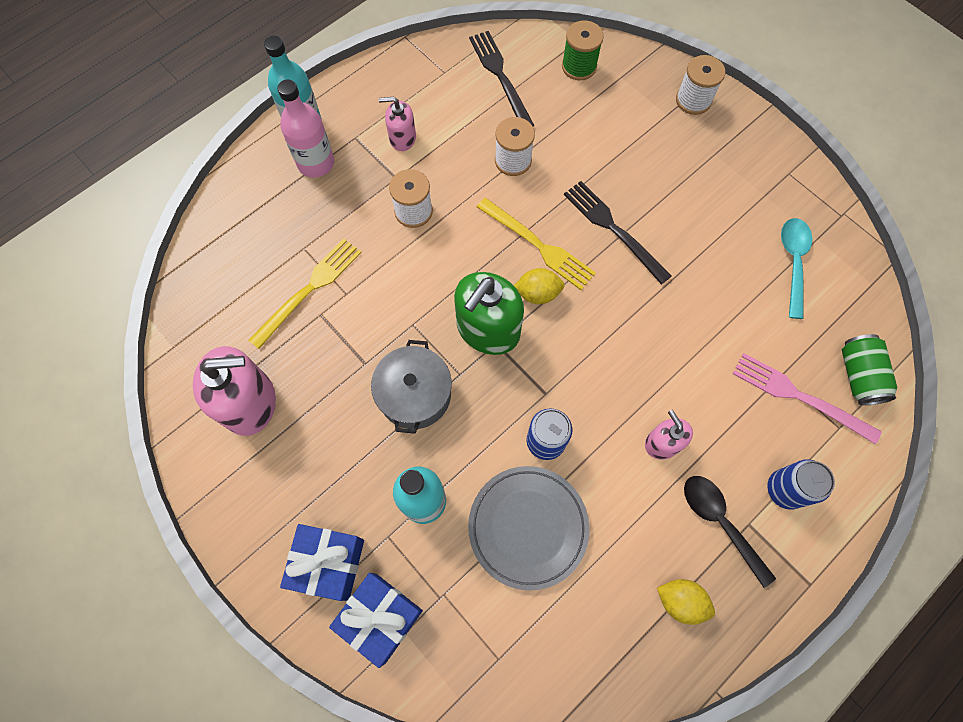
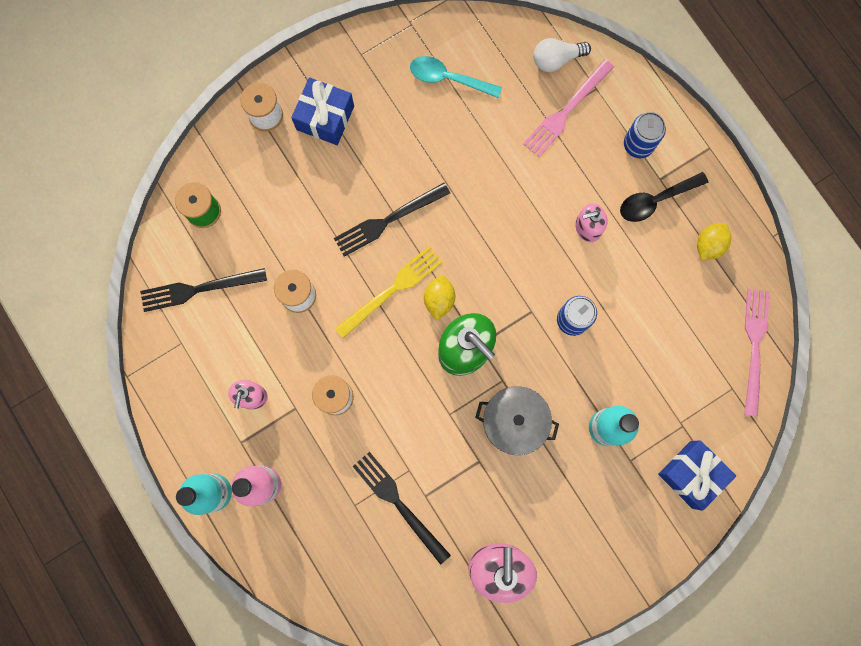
camera: 80 degrees left, 10 degrees up
(309, 290) = (399, 504): yellow fork -> black fork
(328, 563) = (644, 511): blue gift -> blue gift (325, 118)
(528, 527) = (638, 348): grey plate -> none
(560, 683) = (754, 346): none -> pink fork
(859, 375) = (556, 59): green can -> white light bulb

